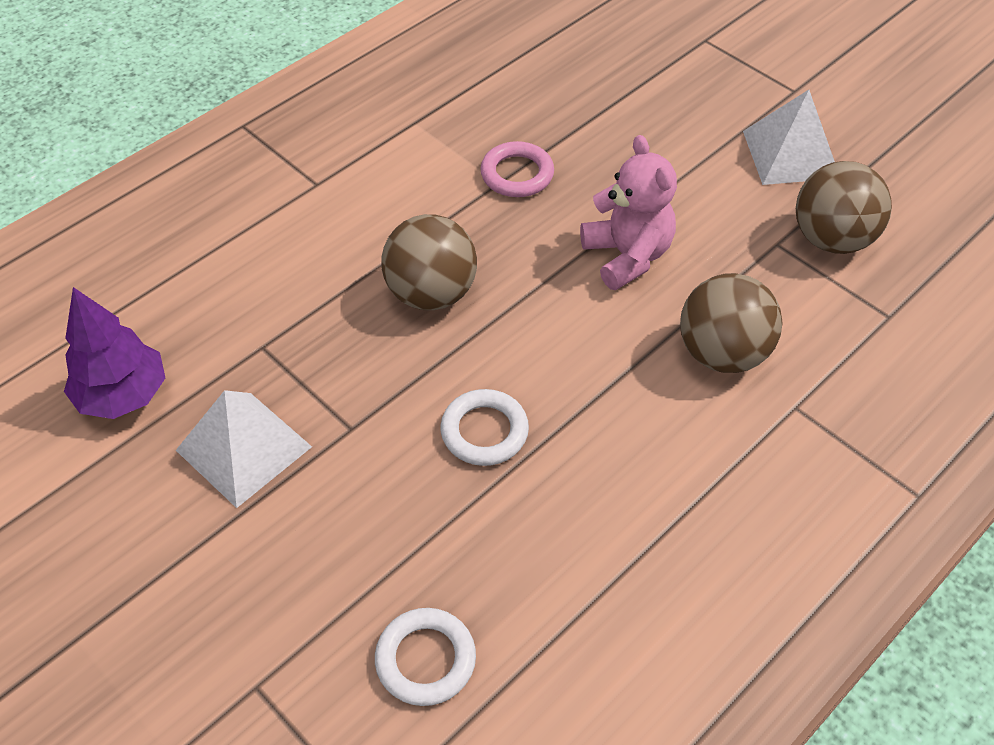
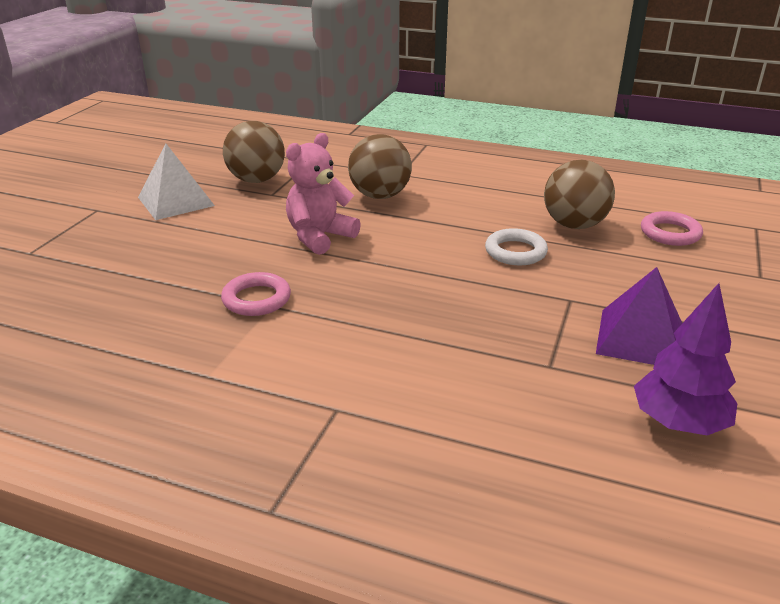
camera: 115 degrees left, 20 degrees down
(244, 448) = (640, 338): white pyramid -> purple pyramid
(425, 659) = (670, 233): white ring -> pink ring
(431, 293) = (421, 302): brown ball -> brown ball (574, 225)

